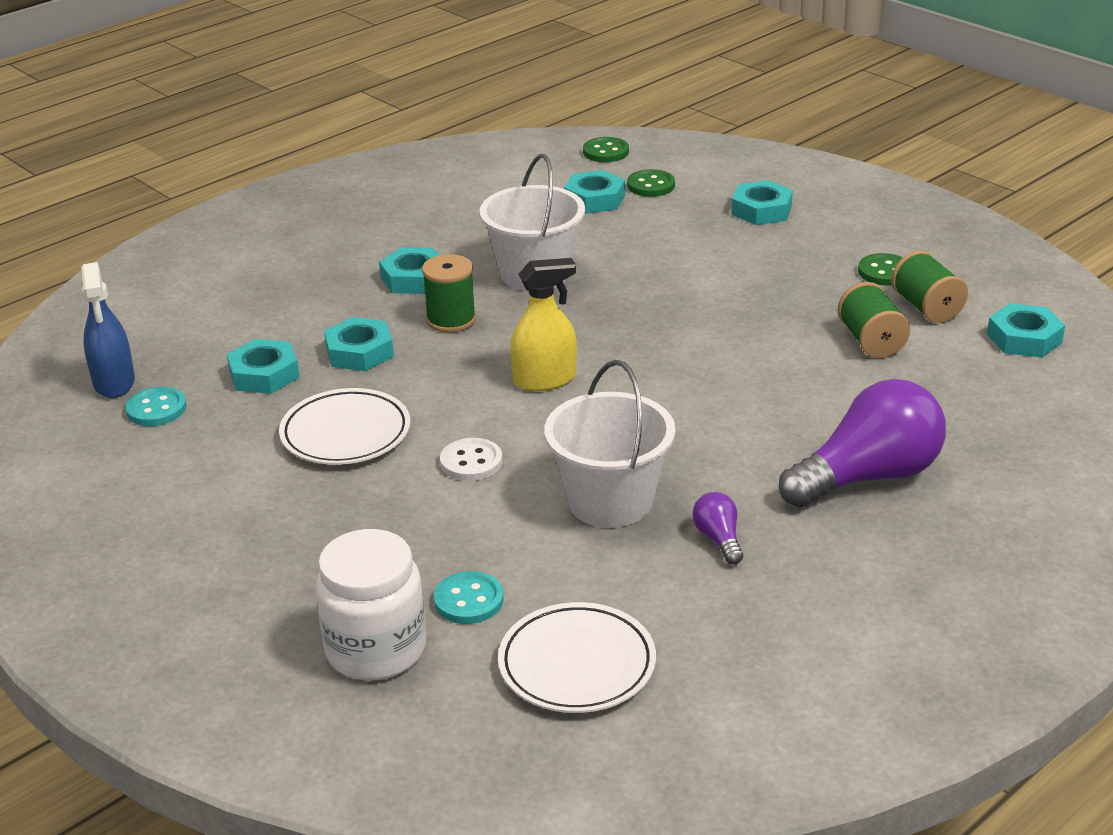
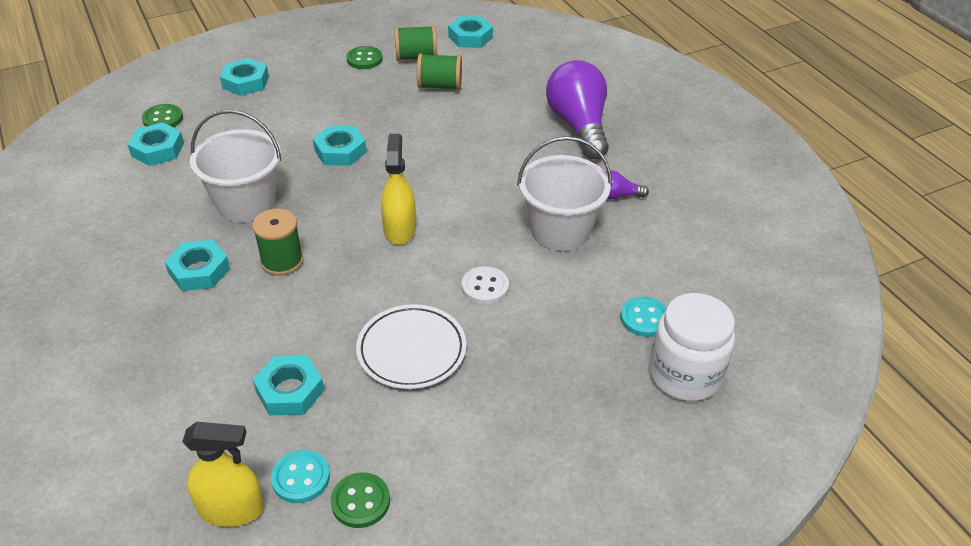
camera: 75 degrees left, 10 degrees up
(114, 382) = (231, 509): blue spray bottle -> yellow spray bottle
(359, 352) = (294, 323): turquoise nut -> turquoise nut (340, 151)
(577, 664) = (721, 281): white plate -> none
(606, 152) = (86, 127): green button -> green button (360, 501)

